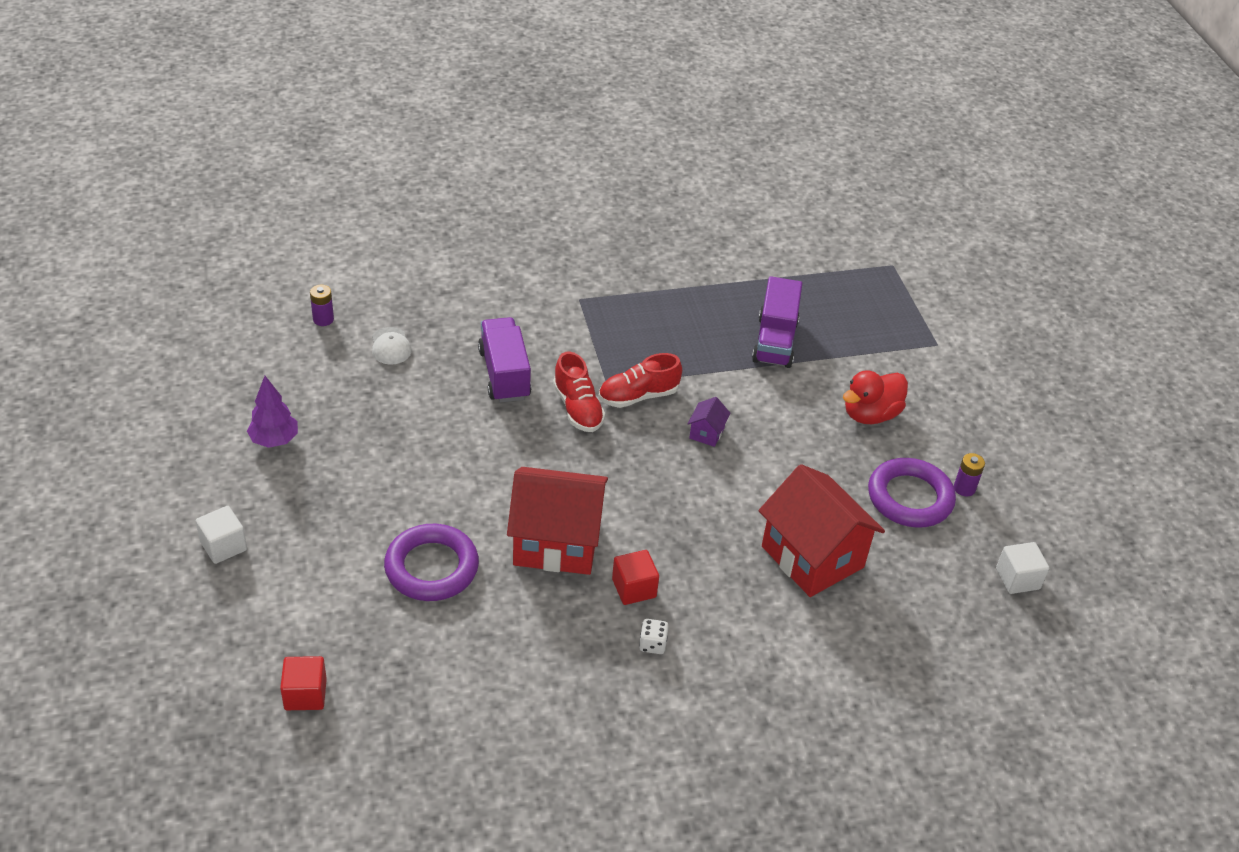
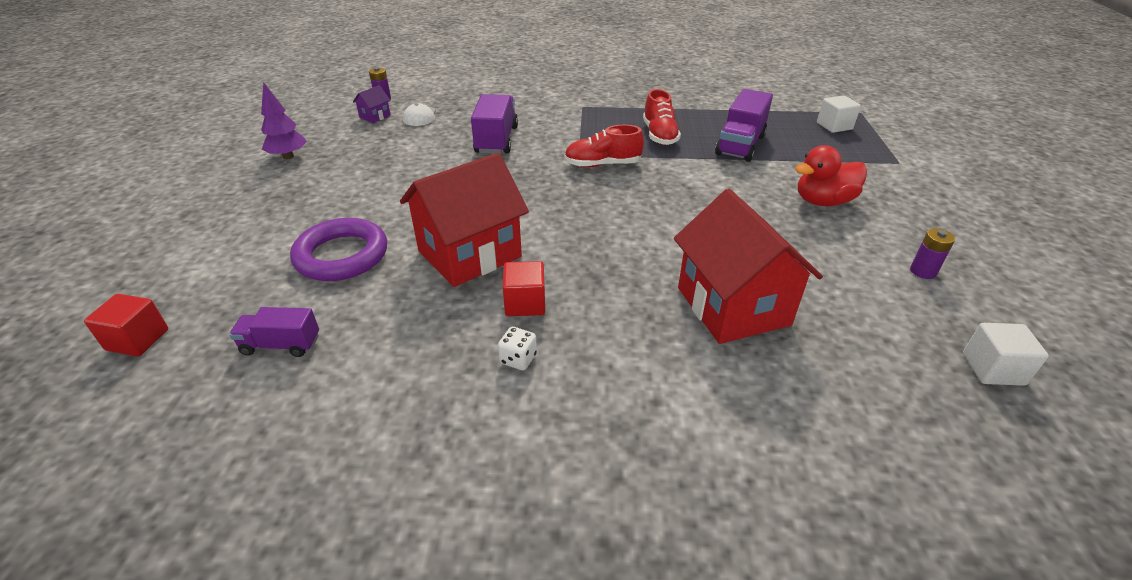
camera: 20 degrees right, 5 degrees down
(223, 546) = (185, 214): white cube -> white cube (834, 126)
(441, 672) = (281, 345): none -> purple truck
(556, 542) = (469, 254): red house -> red house turned 60 degrees counterclockwise
(577, 408) = (545, 166): red shoe -> red shoe (659, 135)
(706, 433) = (654, 195): purple house -> purple house (375, 116)
(910, 498) = (857, 271): purple ring -> none

